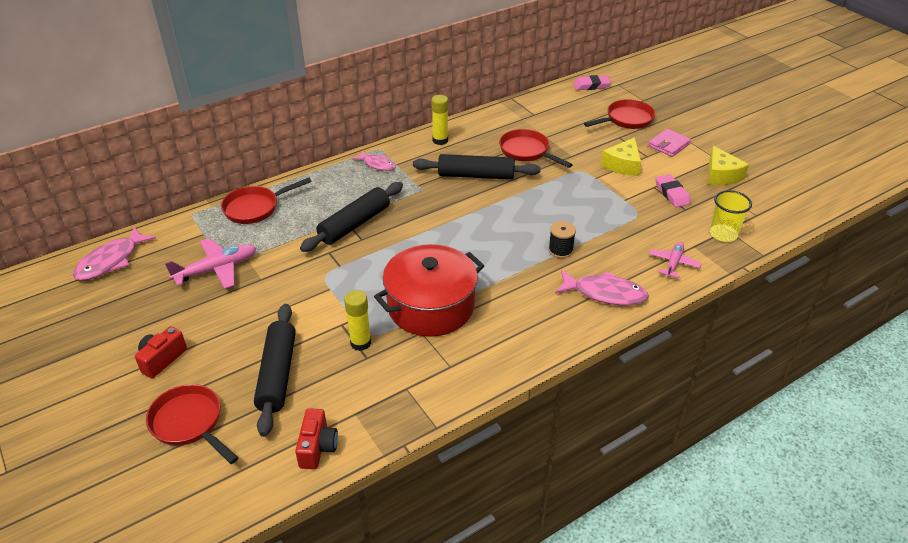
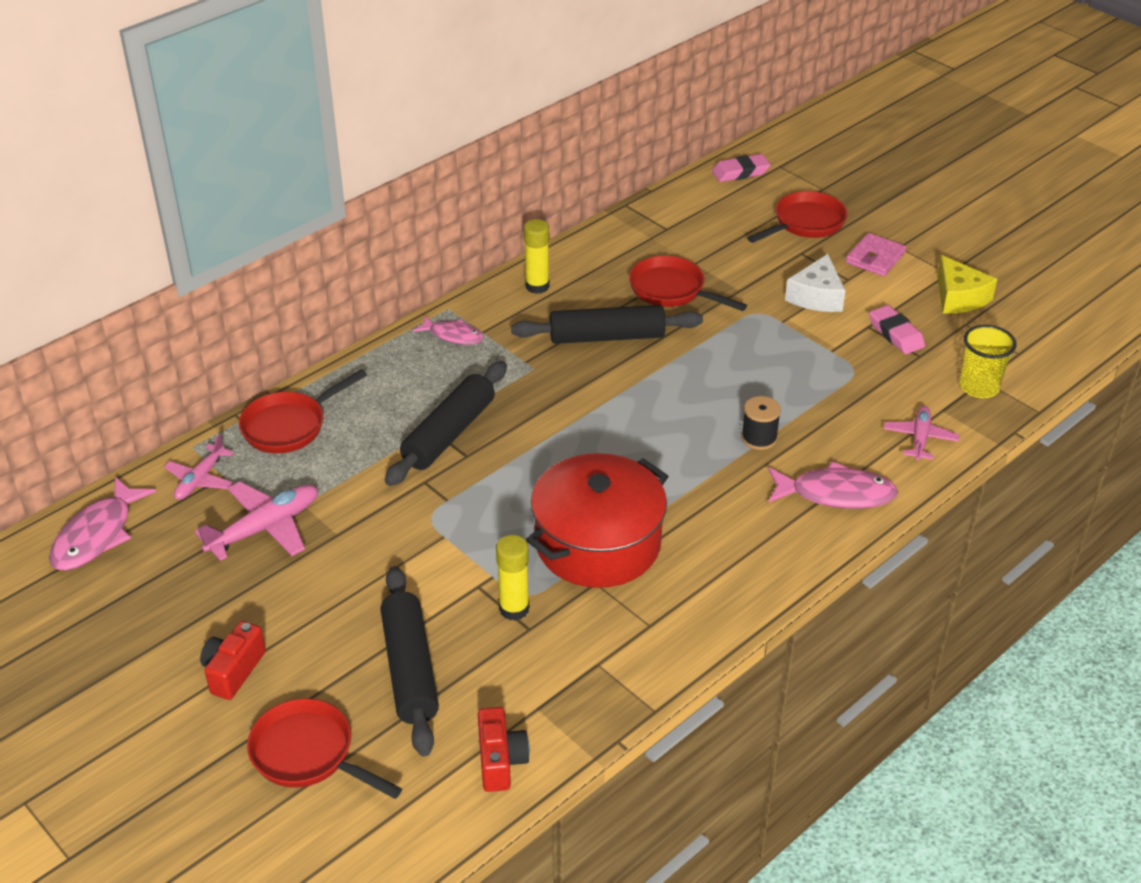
camera: 10 degrees left, 0 degrees up
(187, 234) = (200, 479): none -> pink plane
(623, 165) = (816, 296): yellow cheese -> white cheese

